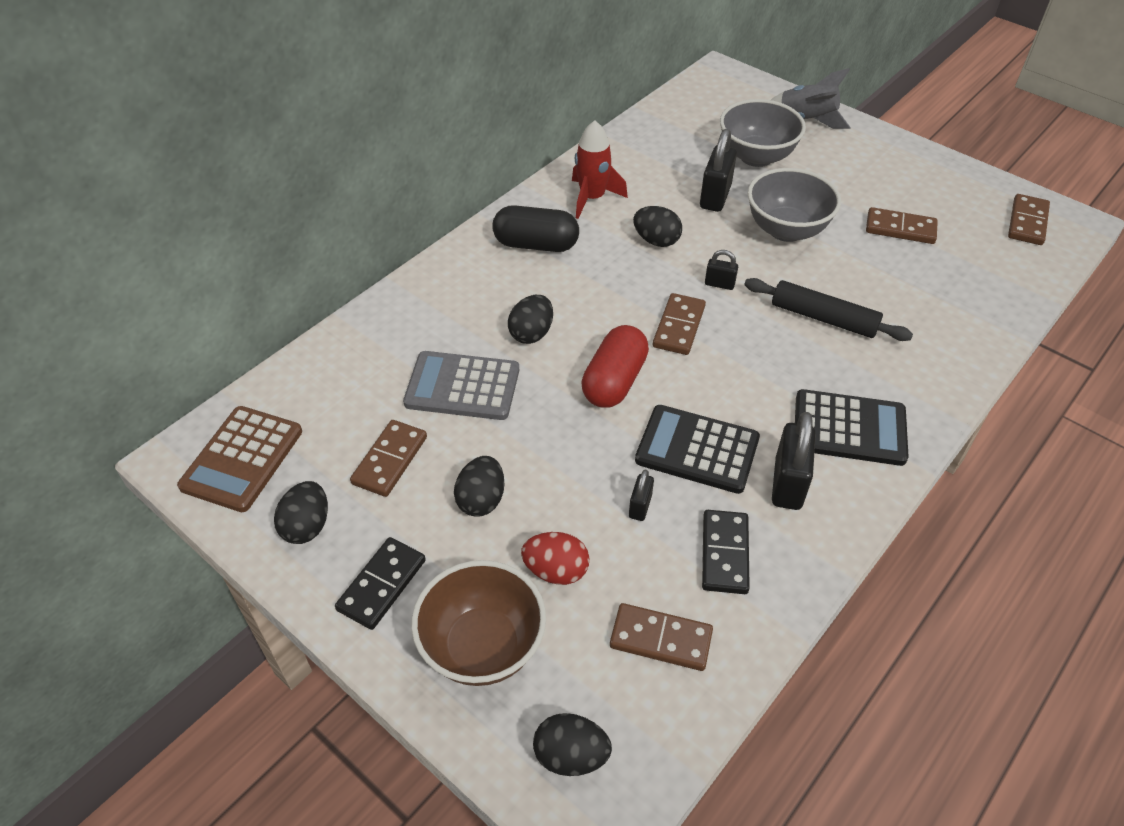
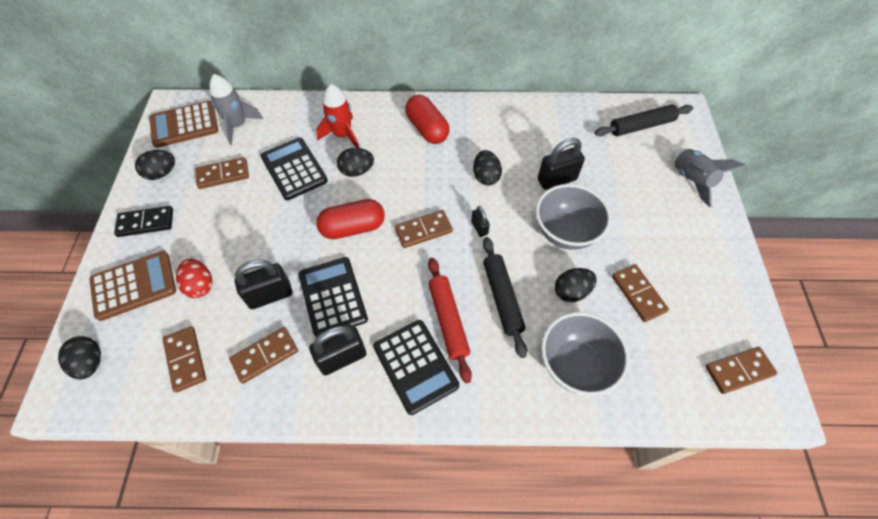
camera: 50 degrees right, 10 degrees up
(317, 403) = (238, 125): none -> grey rocket
(462, 387) = (294, 169): grey calculator -> black calculator
(481, 500) = (224, 226): black egg -> black egg (571, 291)
(482, 647) = (134, 285): brown bowl -> brown calculator
(536, 244) = (427, 129): black capsule -> red capsule
(592, 198) = (491, 127): red rocket -> red rocket (342, 135)
(640, 506) = (270, 295): black padlock -> black padlock, size x1.87
(710, 107) = (641, 126): none -> black rolling pin
(724, 553) = (265, 355): black domino -> brown domino
(756, 156) = (620, 177): grey bowl -> grey bowl (575, 364)
(815, 372) = (448, 320): none -> red rolling pin

